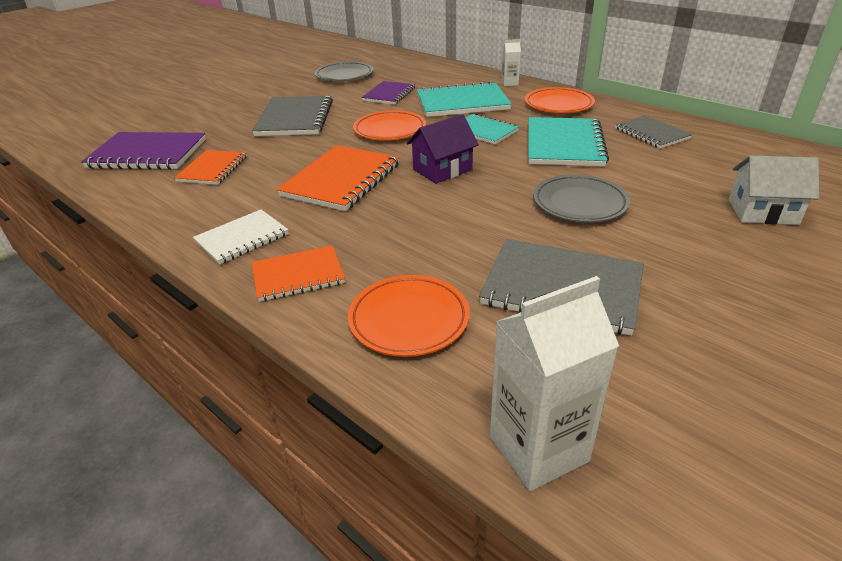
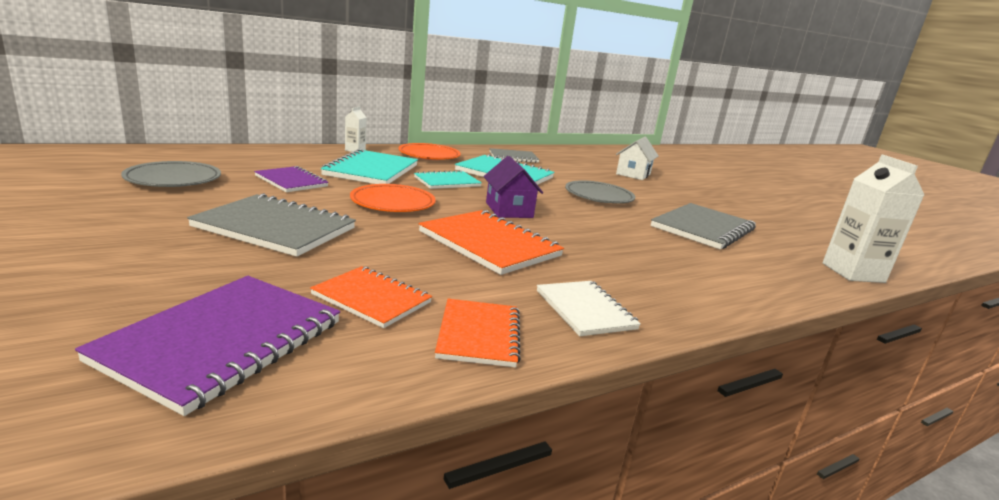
camera: 75 degrees left, 15 degrees down
(298, 275) = (668, 297): orange notebook -> orange notebook (479, 334)
(409, 319) = (737, 273): orange plate -> none

